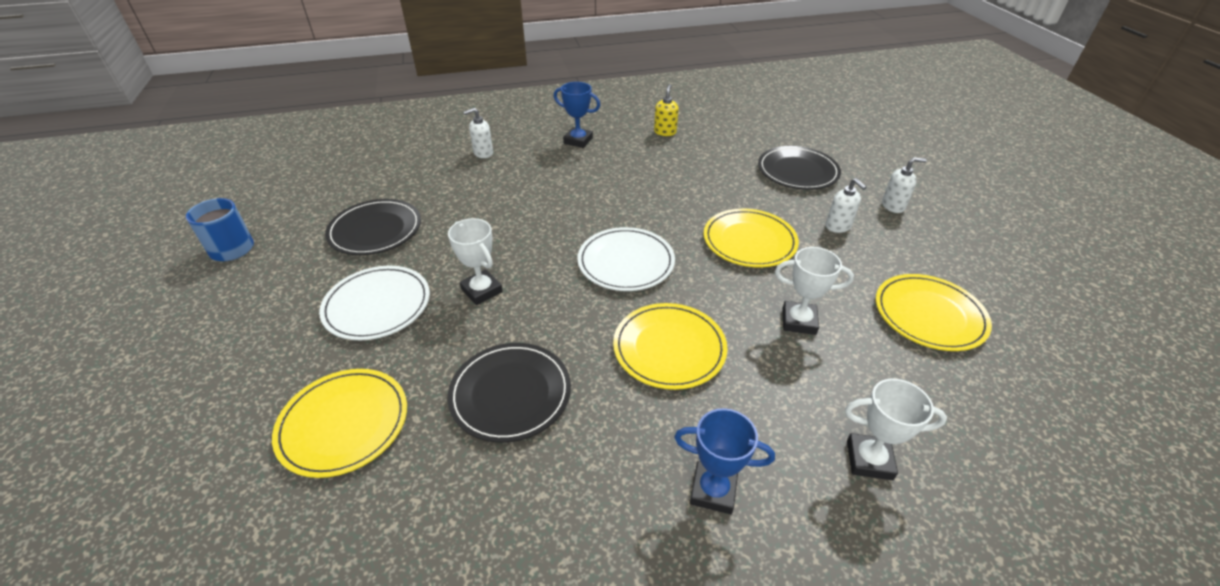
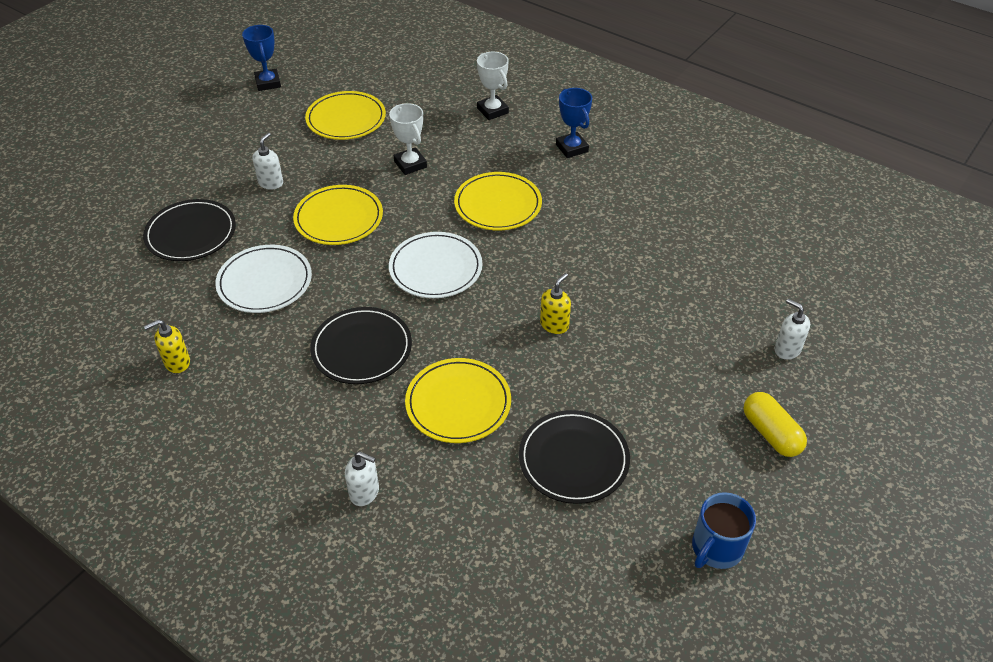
camera: 130 degrees left, 5 degrees up
(218, 338) = (771, 433): none -> yellow capsule
(344, 424) = (719, 300): yellow plate -> yellow plate (458, 403)
(377, 305) = (637, 371): white plate -> white plate (265, 282)
(482, 290) = (554, 325): white trophy -> yellow soap dispenser
(510, 394) = (612, 247): black plate -> black plate (362, 348)
(578, 141) = (260, 425): blue trophy -> blue trophy (268, 83)
(893, 206) = (210, 165): white soap dispenser -> white soap dispenser (787, 349)

